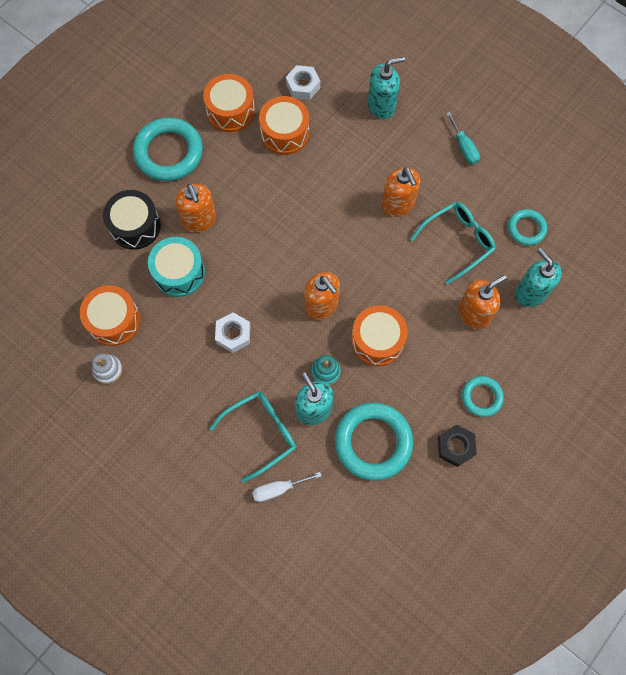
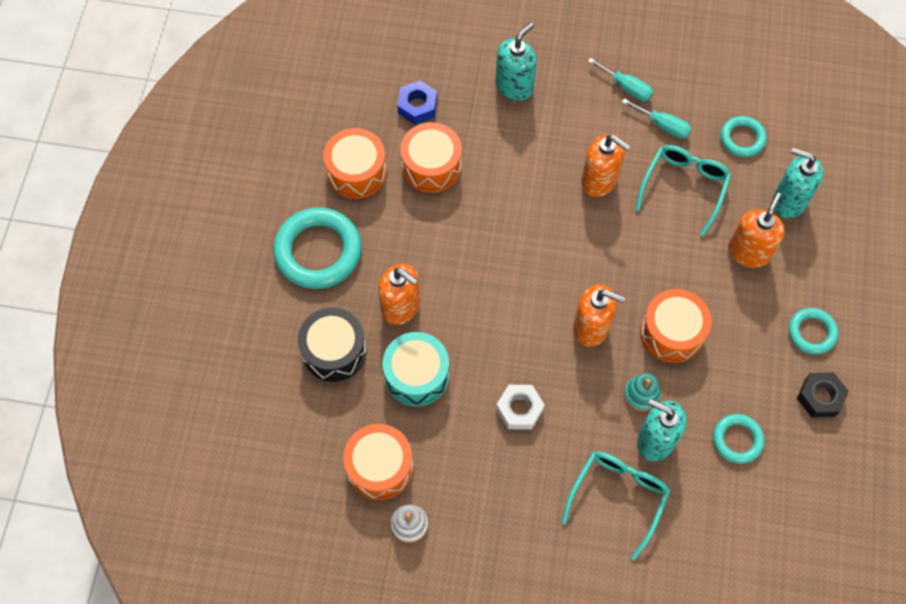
camera: 30 degrees left, 5 degrees down
(278, 489) = (675, 545): white screwdriver -> none
(303, 86) = (417, 106): white nut -> blue nut
(373, 442) = (737, 440): turquoise ring -> turquoise ring, size x0.54
(472, 189) = (663, 125): none -> turquoise screwdriver

